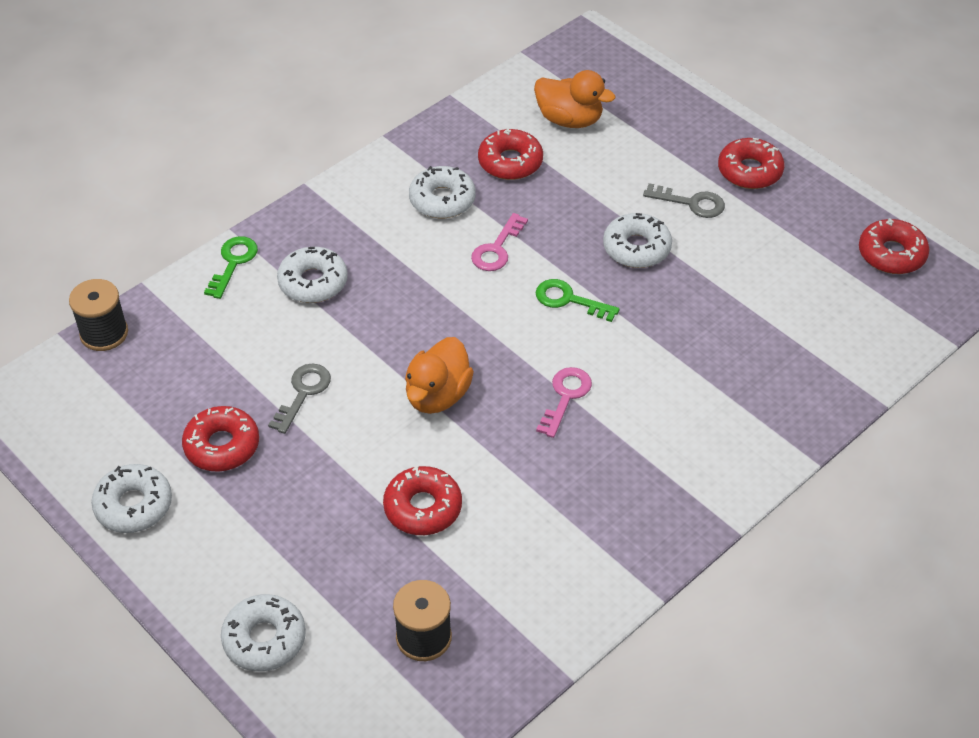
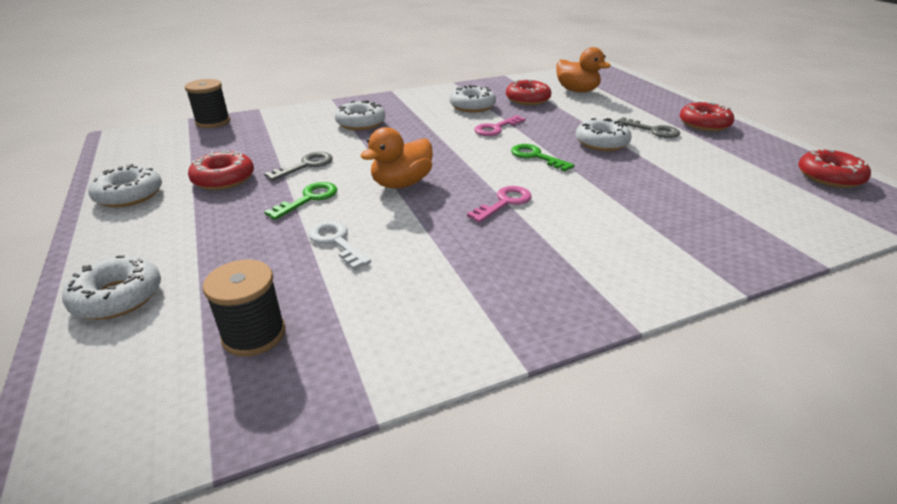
camera: 20 degrees right, 15 degrees down
(233, 263) = (319, 109): green key -> green key (309, 199)
(423, 508) = (336, 242): red donut -> white key

